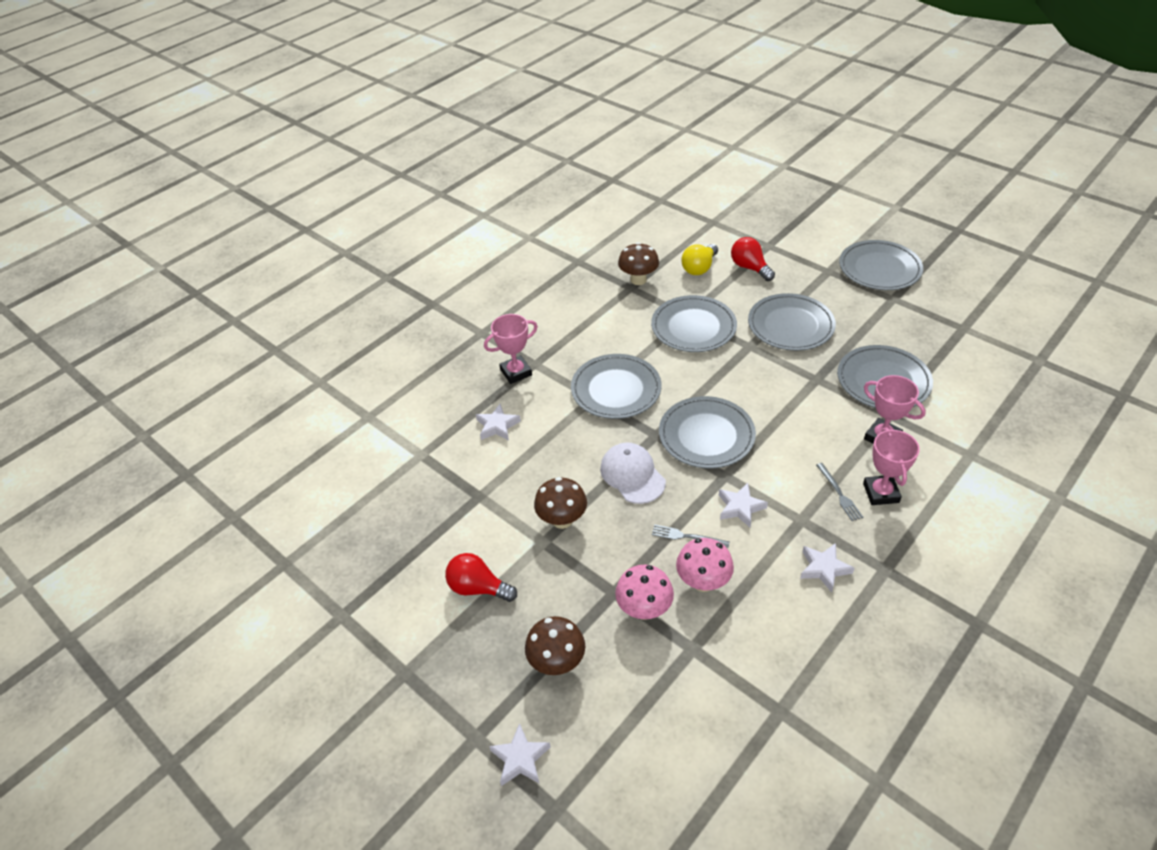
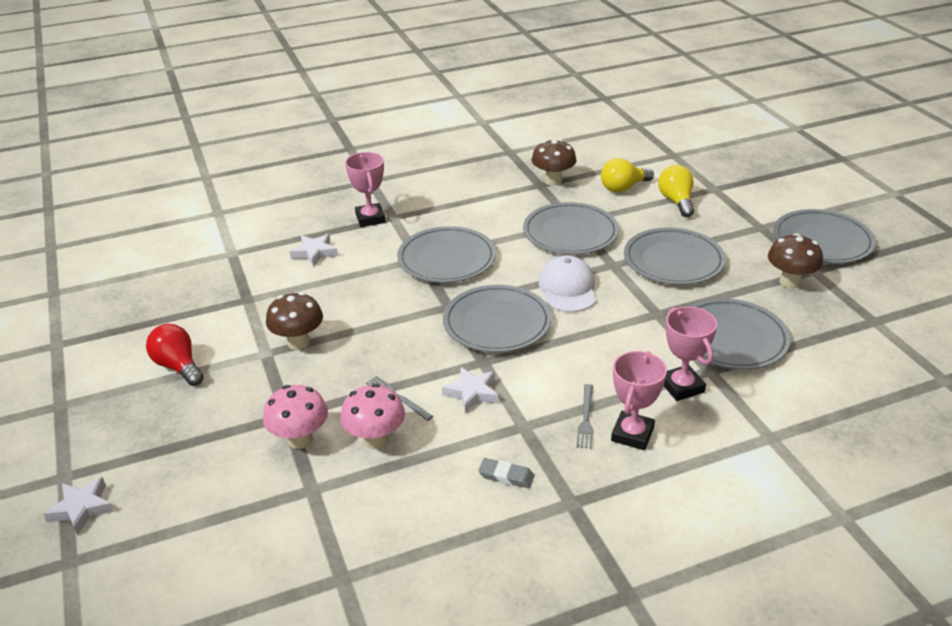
camera: 25 degrees right, 10 degrees down
(516, 372) = (370, 218): pink trophy -> pink trophy turned 75 degrees clockwise
(557, 662) = (185, 449): brown mushroom -> brown mushroom (790, 282)
(632, 475) = (395, 330): white cap -> white cap (568, 288)
(750, 268) = (676, 201): red light bulb -> yellow light bulb
(824, 568) = (506, 476): white star -> grey eraser

